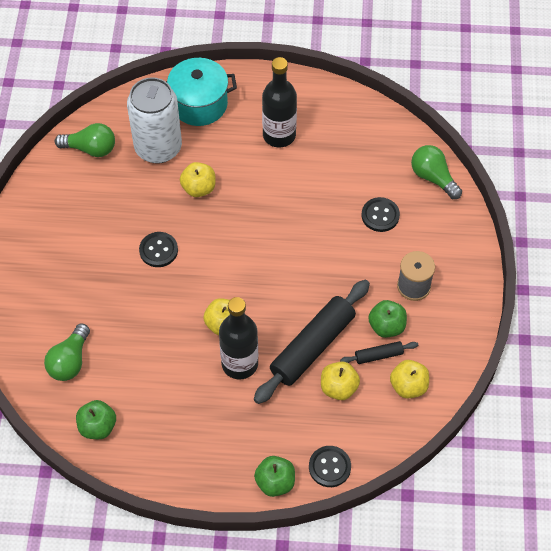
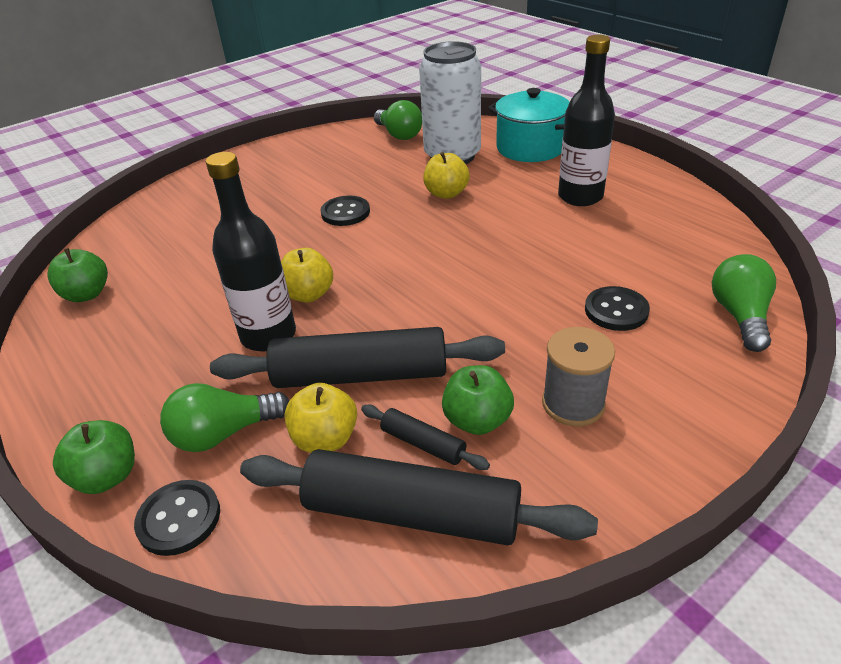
camera: 50 degrees right, 20 degrees down
(70, 361) = (157, 238): green light bulb -> green light bulb (224, 433)
(408, 386) = (411, 513): yellow apple -> black rolling pin

